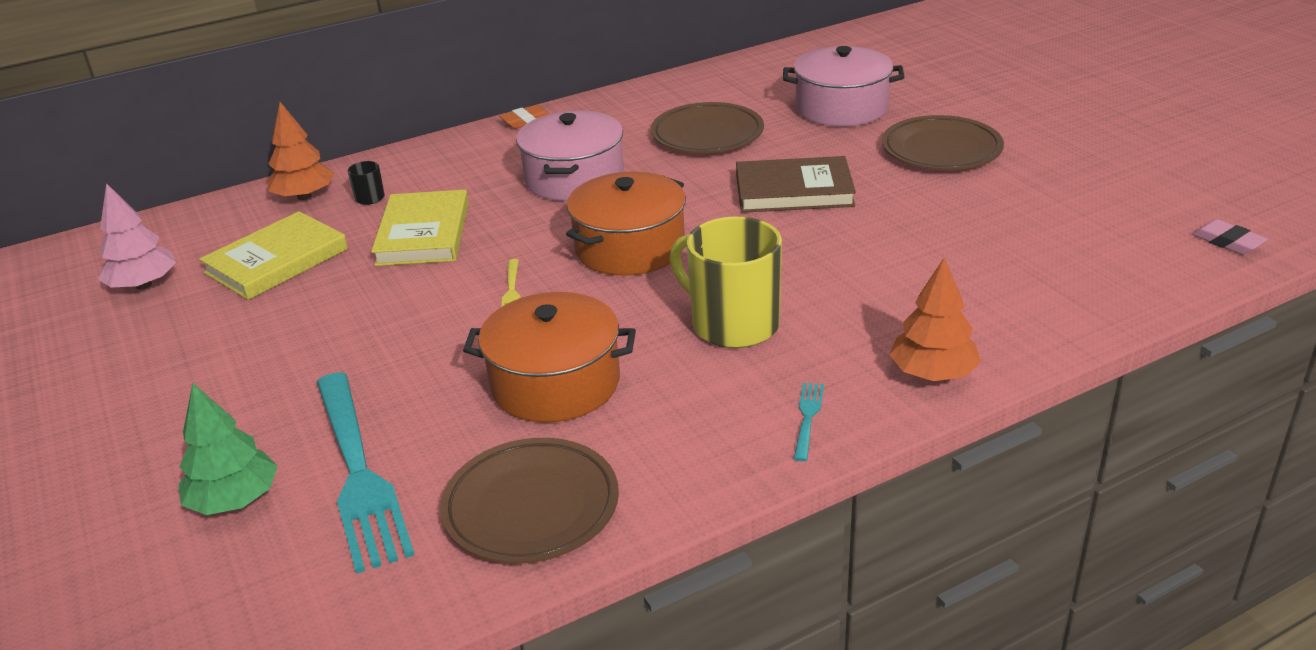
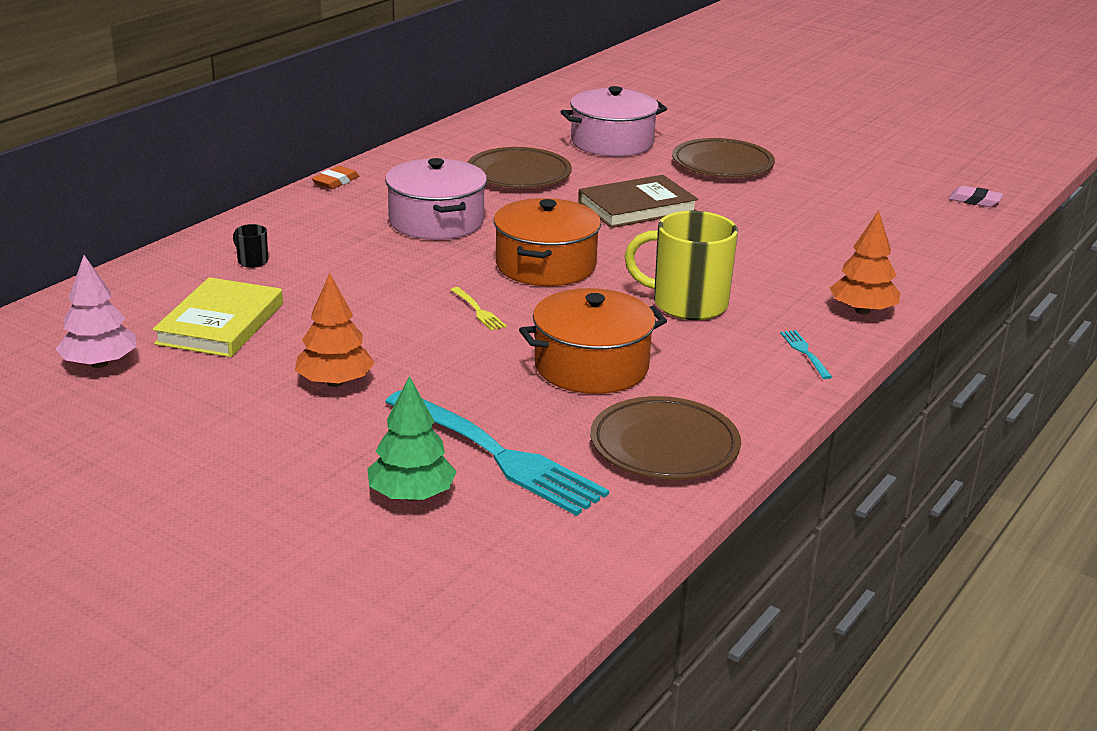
camera: 30 degrees left, 5 degrees down
(304, 196) = (180, 269): orange tree -> orange tree (335, 382)
(423, 233) = (343, 281): yellow book -> none

